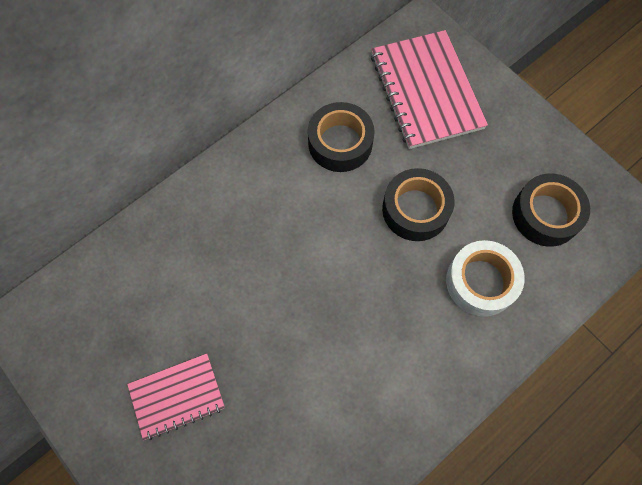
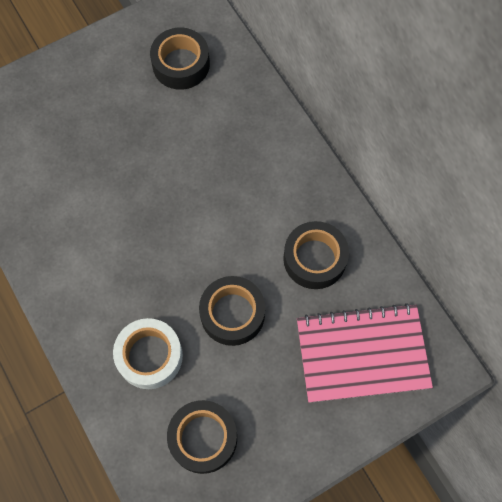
camera: 100 degrees right, 0 degrees up
(116, 322) = (181, 64): none -> black tape
(177, 396) = (112, 101): pink notebook -> none

